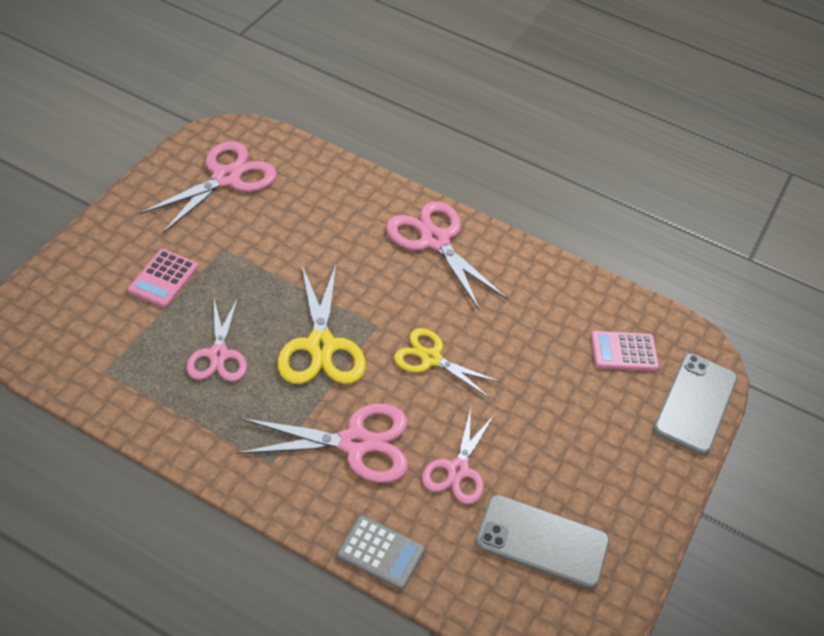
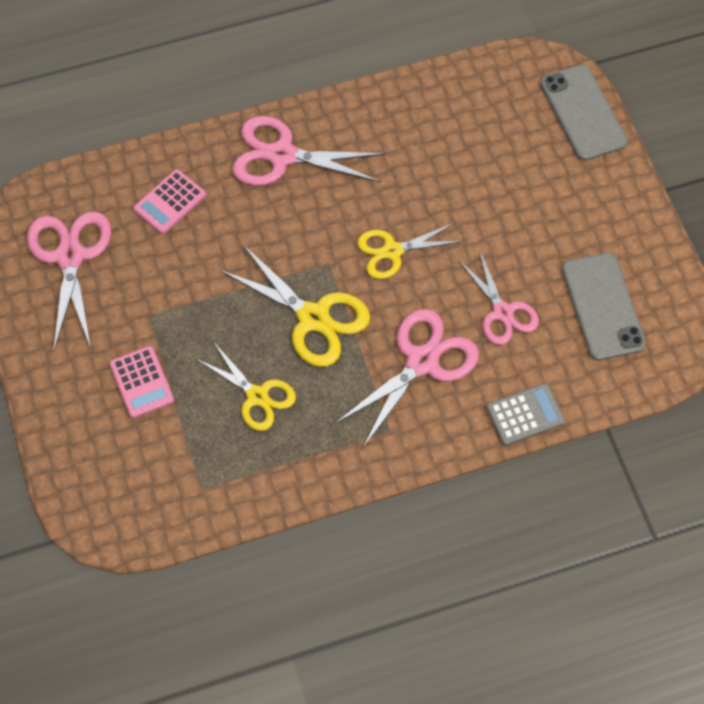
camera: 40 degrees left, 15 degrees up
(218, 355) = (257, 396): pink scissors -> yellow scissors
(542, 542) = (603, 306): grey phone -> grey phone turned 75 degrees counterclockwise
(624, 352) = (501, 118): pink calculator -> pink calculator (170, 202)

